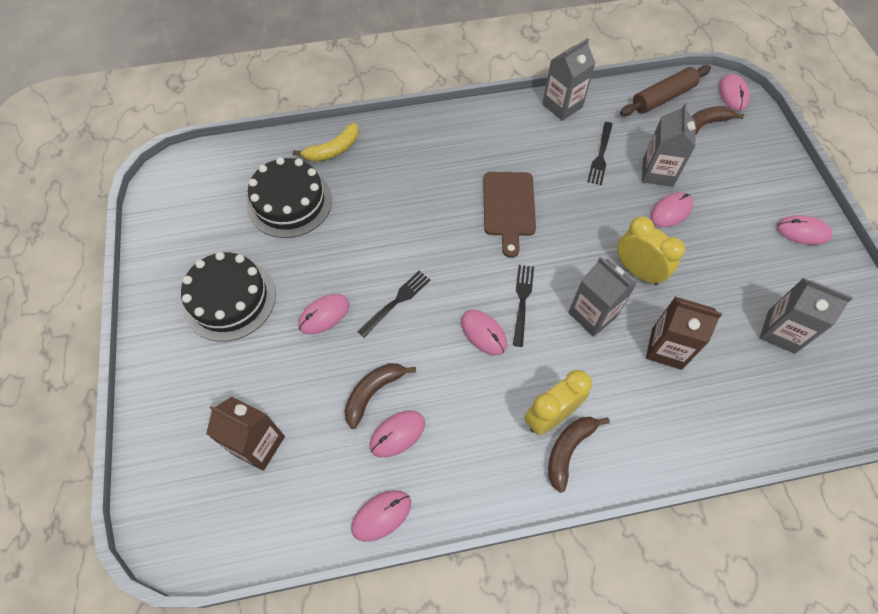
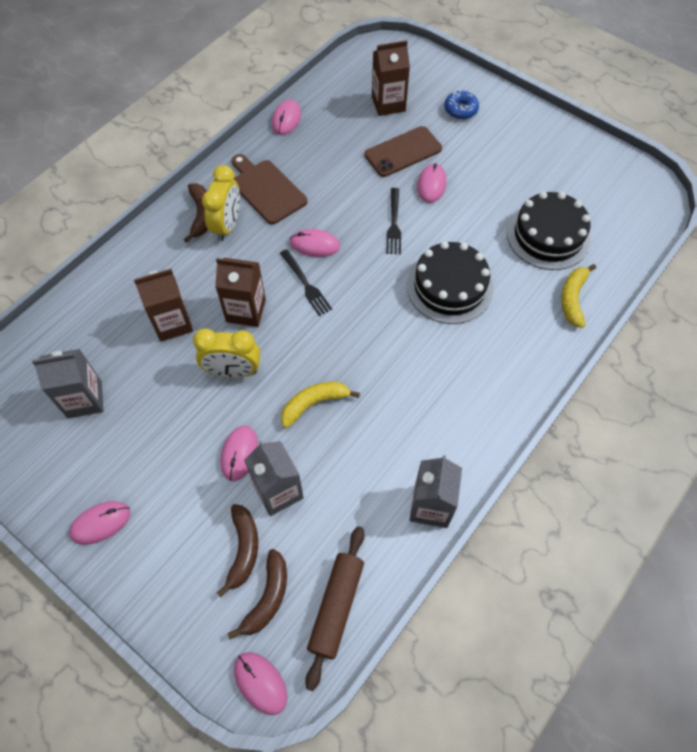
camera: 140 degrees right, 0 degrees up
(202, 377) = (460, 109): none -> blue donut
(229, 299) = (501, 153): black cake -> black cake (449, 287)
(309, 370) = (403, 152): none -> brown phone
(373, 393) = (351, 166): brown banana -> brown banana (243, 549)
(397, 434) = (315, 157): pink mouse -> none
(508, 207) = (382, 352): brown cutting board -> brown cutting board (267, 189)
(590, 207) = (314, 403): none -> yellow banana
(592, 314) = (246, 310): grey carton -> brown carton
(600, 156) = (345, 469): black fork -> none

